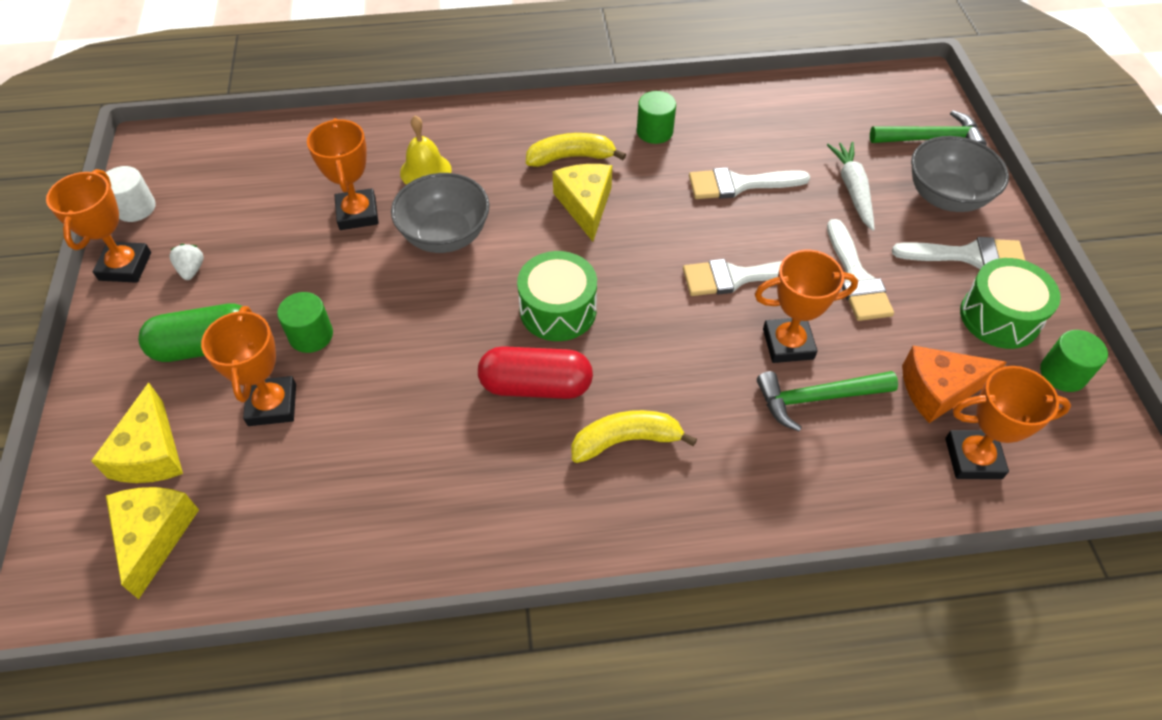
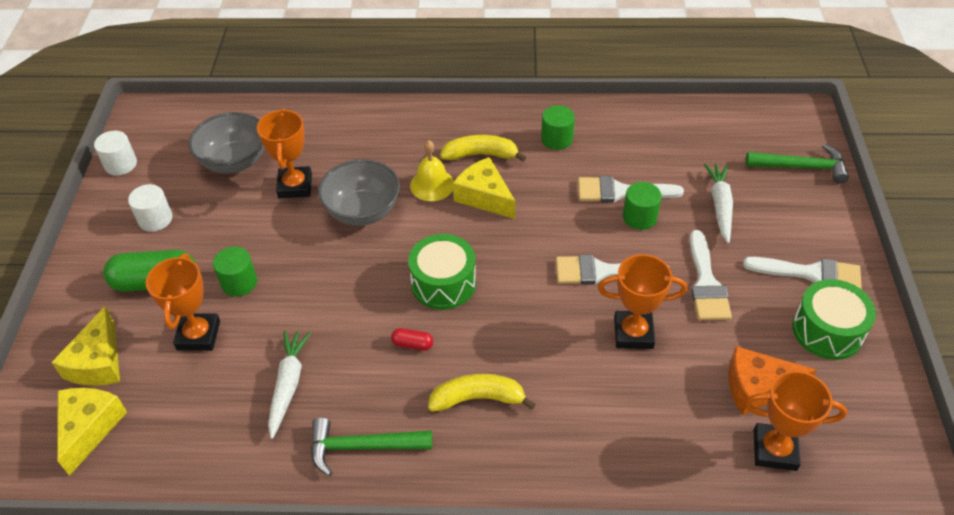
camera: 10 degrees right, 5 degrees down
(125, 266) = (104, 211): orange trophy -> none
(192, 270) = (155, 219): white strawberry -> white cylinder
(395, 452) = (288, 385): none -> white carrot
(425, 171) = (357, 155): yellow bell -> yellow bell (432, 185)
(536, 385) = (412, 344): red capsule -> red capsule, size x0.45
(585, 205) = (484, 197): yellow cheese -> yellow cheese turned 45 degrees counterclockwise
(817, 398) = (649, 382): green hammer -> green hammer (363, 447)
(946, 197) = (803, 220): grey bowl -> grey bowl (235, 161)
(1063, 373) = (873, 386): green cylinder -> green cylinder (639, 217)

